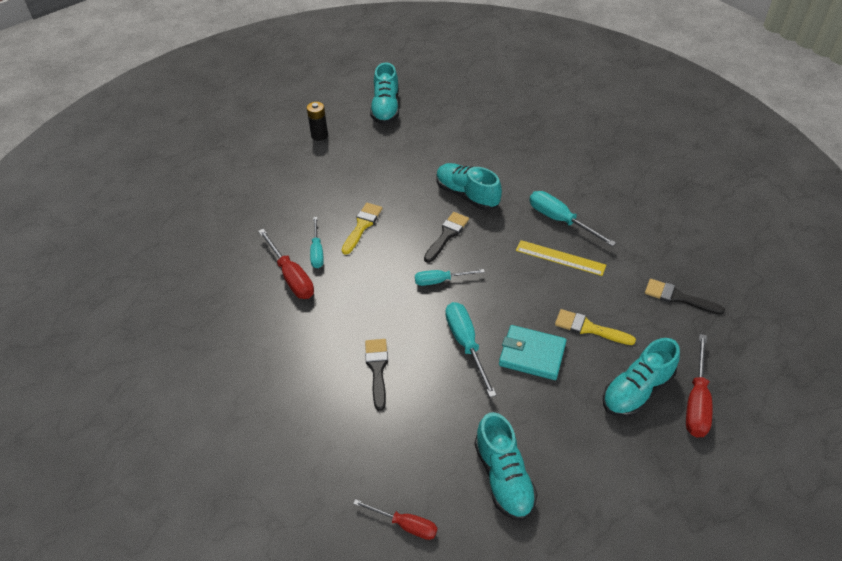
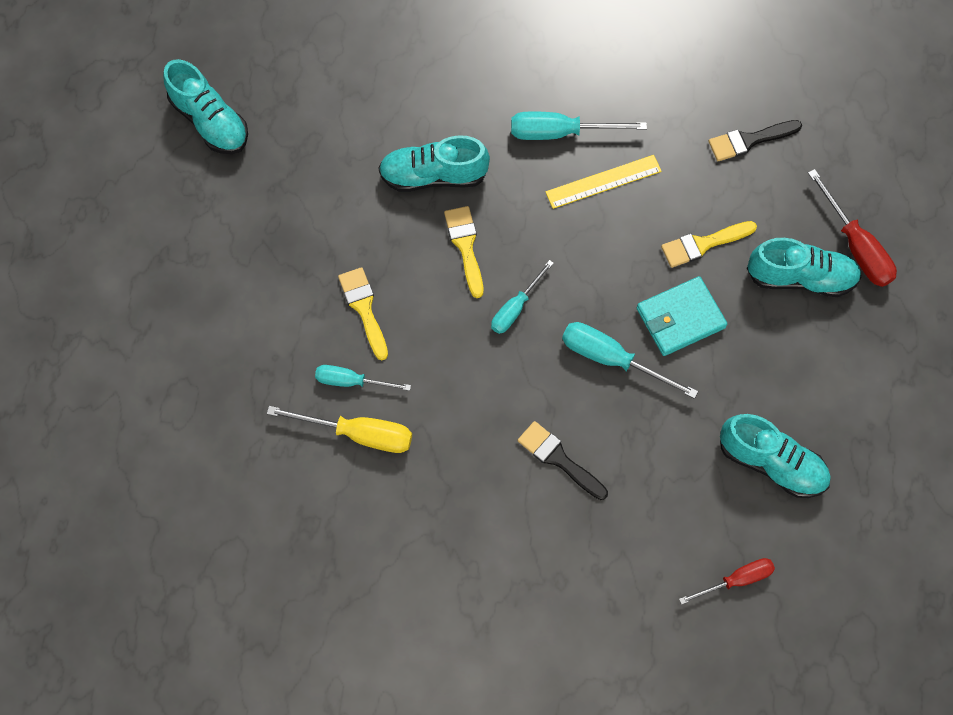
camera: 45 degrees left, 20 degrees up
(291, 276) = (358, 434): red screwdriver -> yellow screwdriver
(317, 251) = (351, 381): turquoise screwdriver -> turquoise screwdriver turned 150 degrees clockwise
(319, 135) = (174, 225): black battery -> none
(447, 235) = (465, 246): black brush -> yellow brush
(637, 390) = (800, 277): turquoise shoe -> turquoise shoe turned 90 degrees counterclockwise

